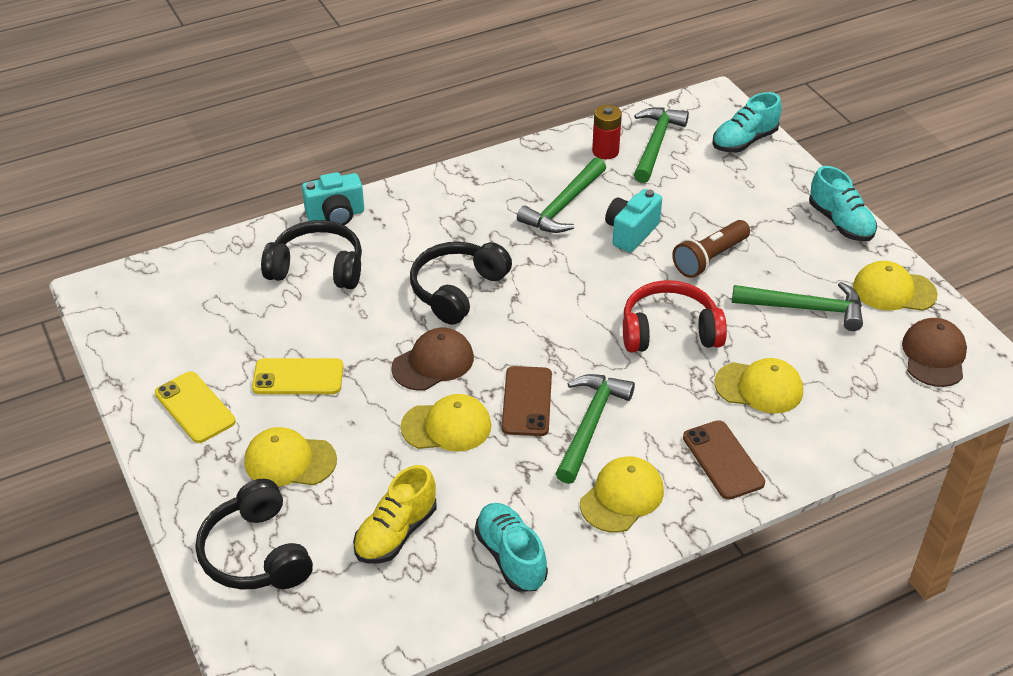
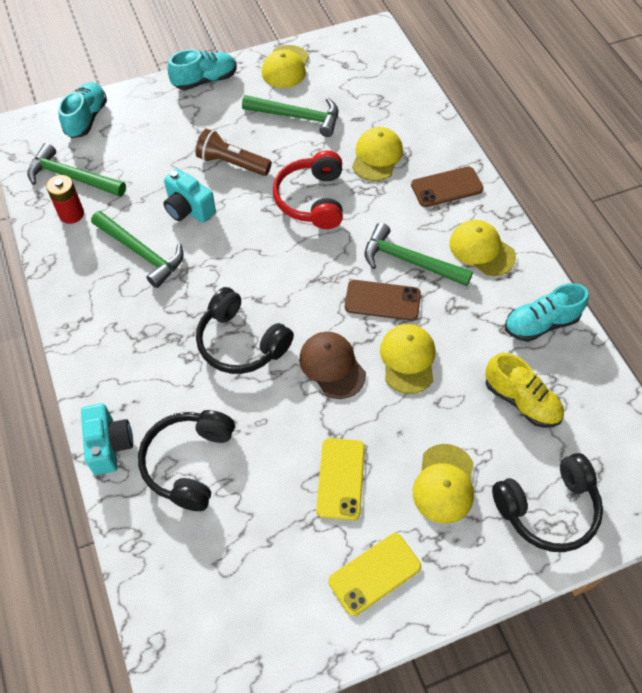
camera: 85 degrees left, 15 degrees up
(709, 259) = (232, 163): brown flashlight -> brown flashlight turned 150 degrees clockwise
(744, 141) = (86, 119): turquoise shoe -> turquoise shoe turned 135 degrees counterclockwise
(805, 308) = (297, 117): green hammer -> green hammer turned 90 degrees clockwise
(934, 355) = (353, 61): brown cap -> none

